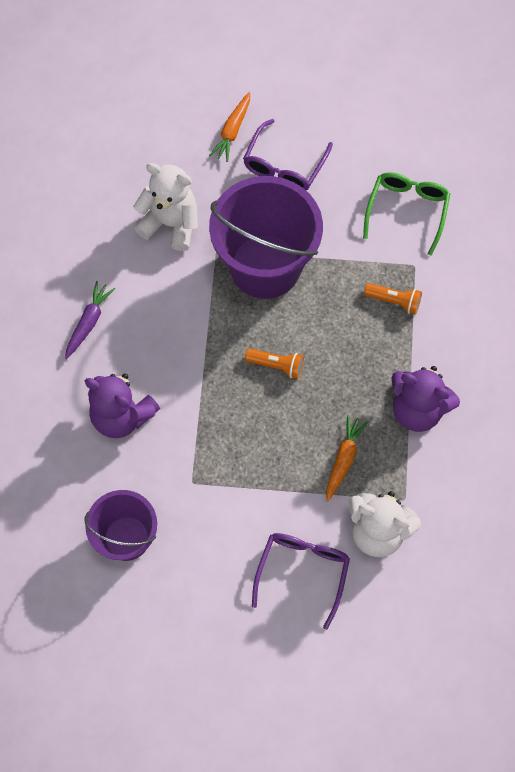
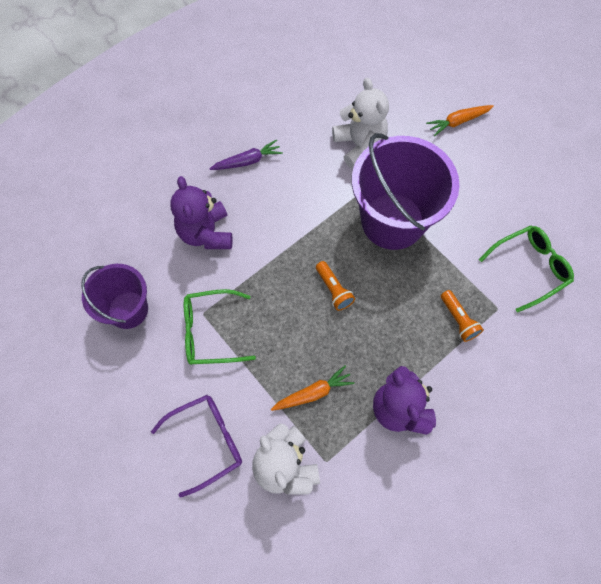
camera: 45 degrees right, 0 degrees up
(214, 490) = (210, 331): none -> green glasses
(284, 166) = (471, 169): purple glasses -> none

